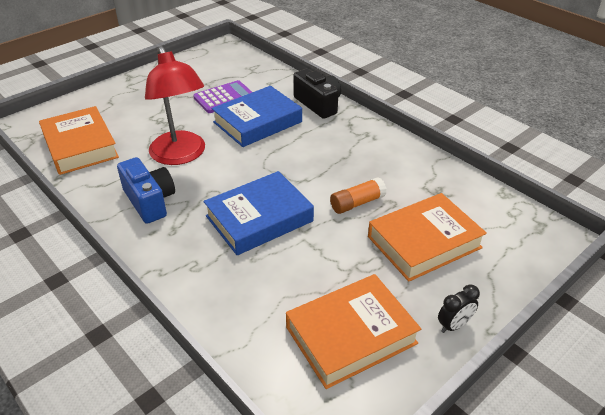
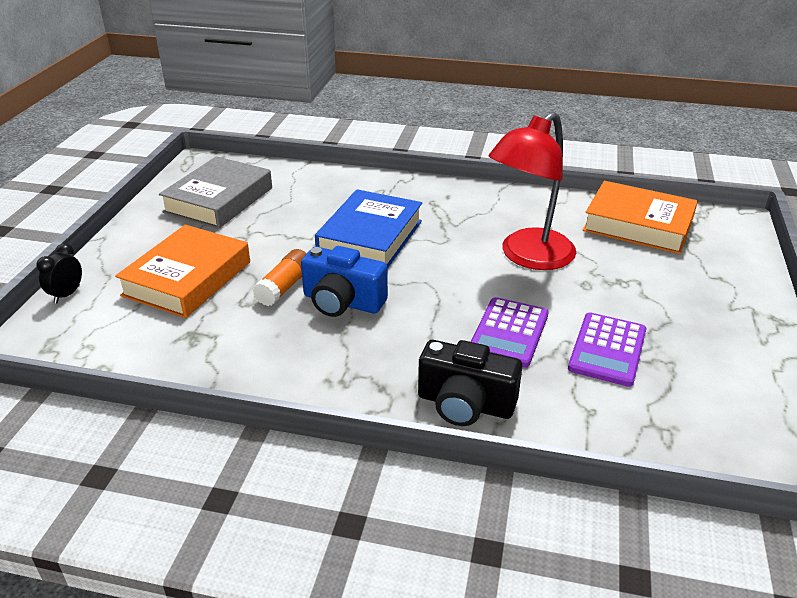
camera: 145 degrees right, 5 degrees down
(150, 201) = (487, 212): blue camera -> blue camera (342, 302)
(181, 155) = (528, 257): red lamp -> red lamp turned 75 degrees counterclockwise
(257, 122) = (509, 333): blue book -> purple calculator
(351, 335) = (219, 200): orange book -> grey book
(454, 325) = (135, 231): black clock -> black clock (67, 294)

